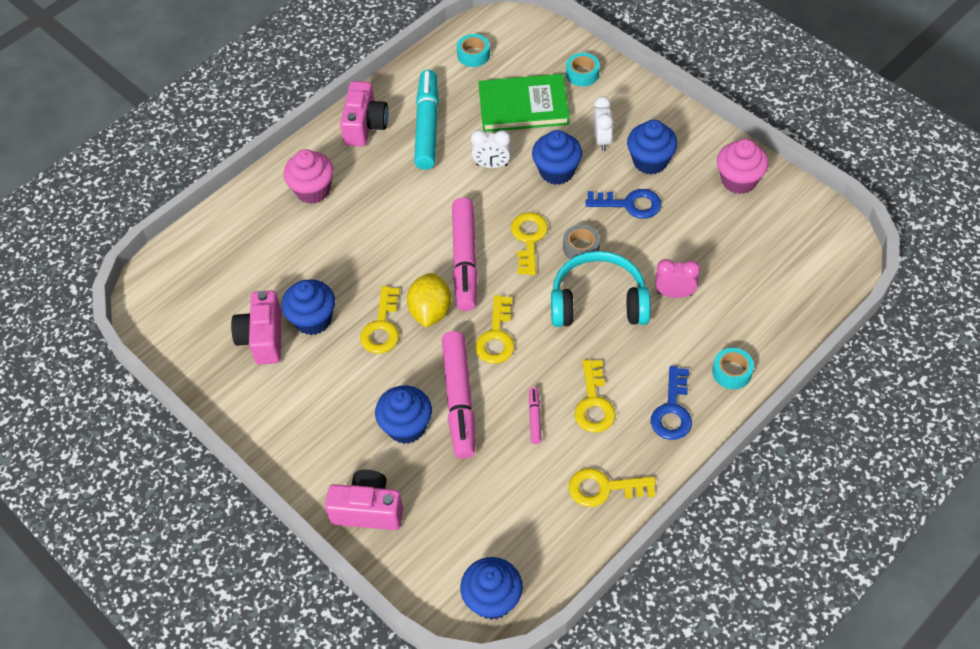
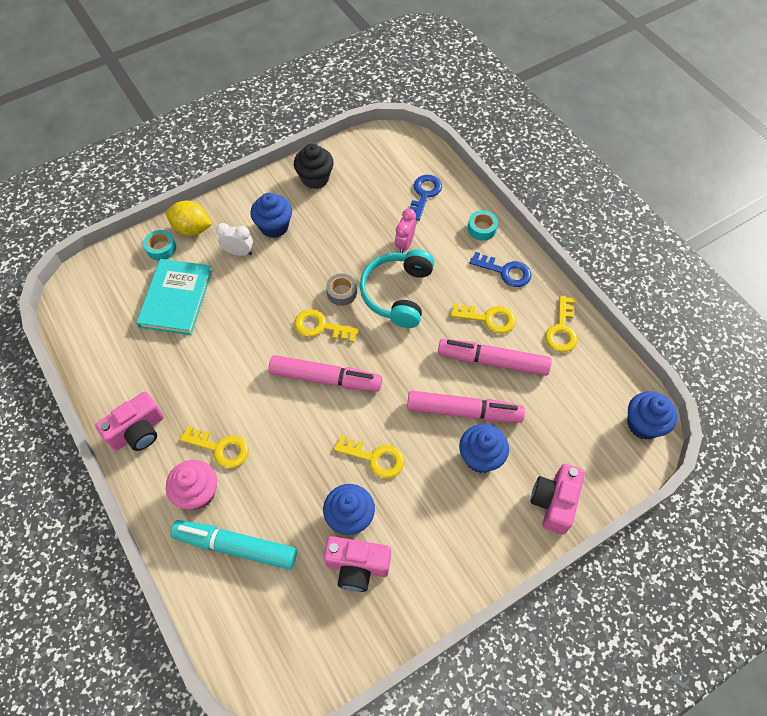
camera: 80 degrees left, 5 degrees up
(365, 125) = (138, 431): pink camera -> pink camera turned 120 degrees clockwise
(427, 126) = (163, 378): turquoise marker -> turquoise marker (236, 546)
(430, 311) = (370, 416): yellow lemon -> yellow lemon (192, 229)
(473, 55) = (96, 323): turquoise tape -> none
(492, 165) = (231, 336): white clock -> none
(496, 336) = (410, 371): yellow key -> yellow key (220, 448)
(523, 106) = (176, 299): green book -> turquoise book
(535, 418) = (492, 361): pink marker -> pink marker, size x2.28
(557, 171) = (258, 291): blue cupcake -> none
(630, 204) = (311, 250): blue key -> blue key (424, 194)
(738, 180) = (315, 178): pink cupcake -> black cupcake

